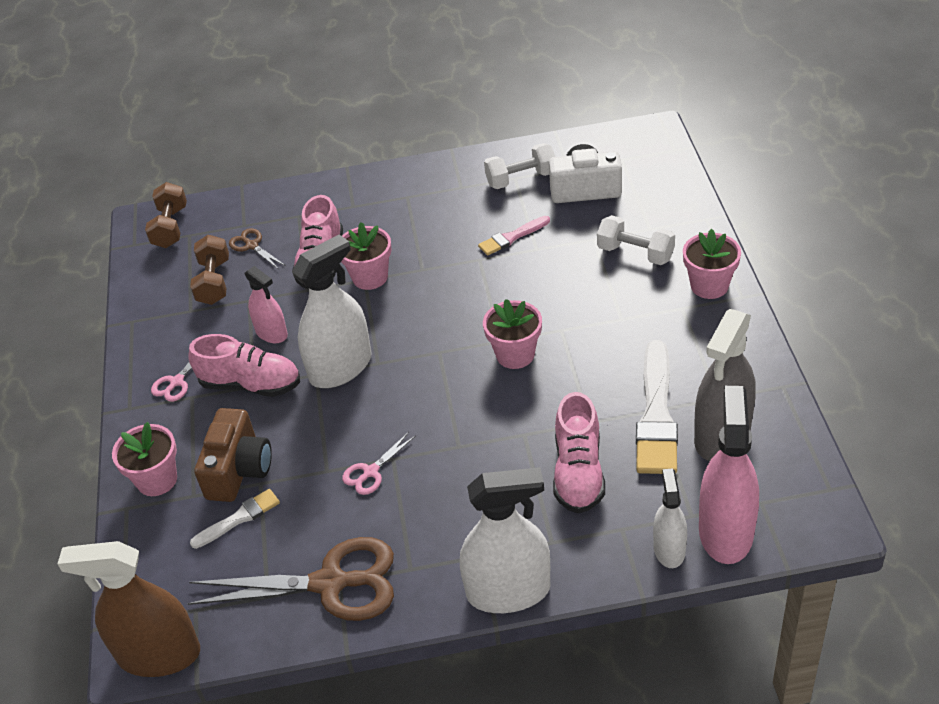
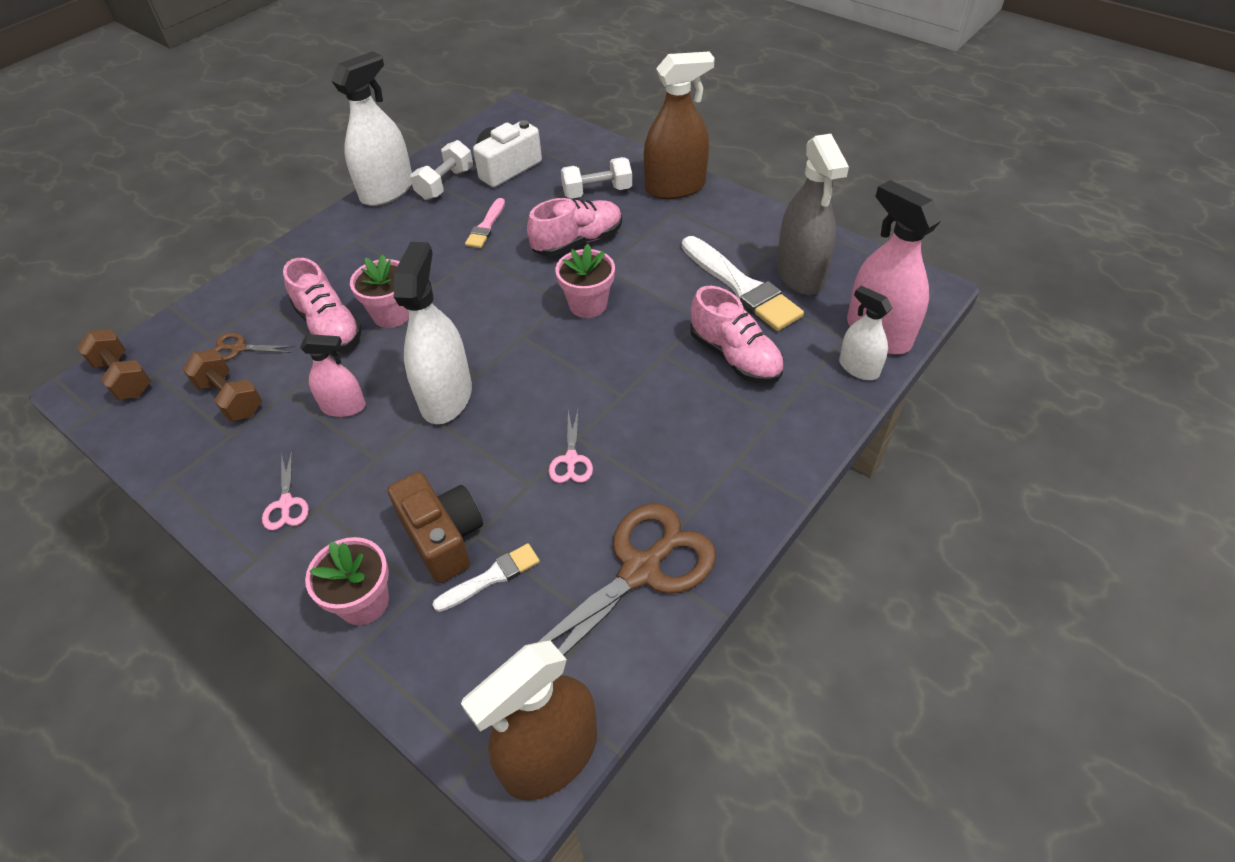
camera: 45 degrees left, 5 degrees up
(239, 518) = (491, 577): white brush -> white brush turned 45 degrees clockwise
(251, 384) = (371, 460): pink shoe -> pink shoe (578, 241)
(508, 591) = (788, 472): white spray bottle -> white spray bottle (387, 191)
(709, 286) = (675, 187): pink flower pot -> brown spray bottle

